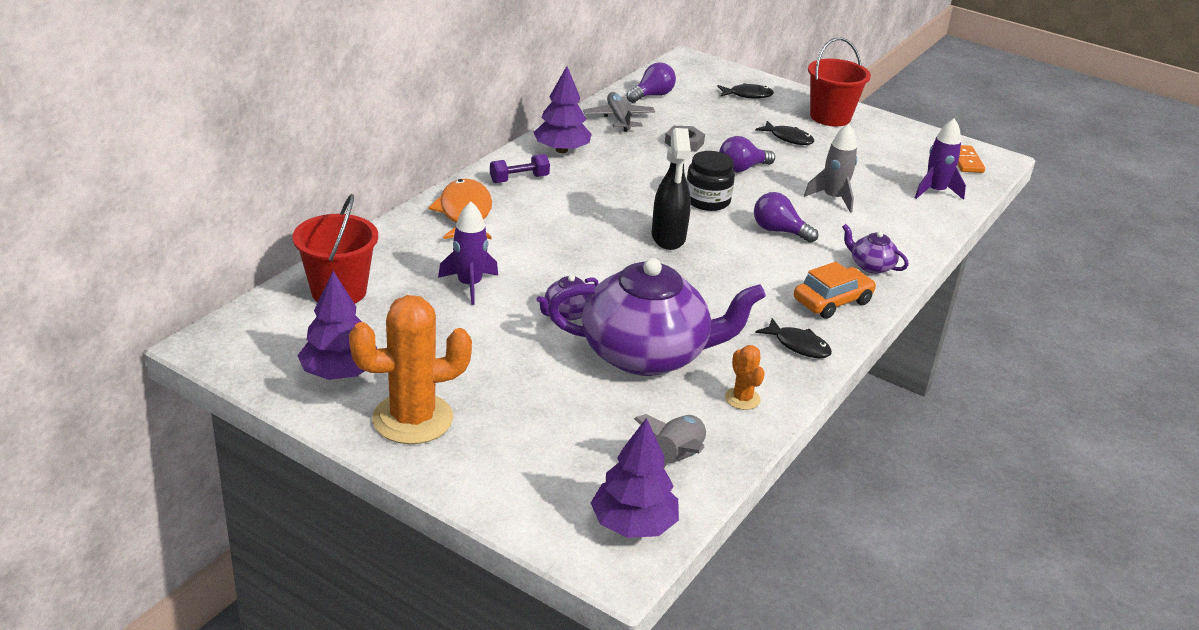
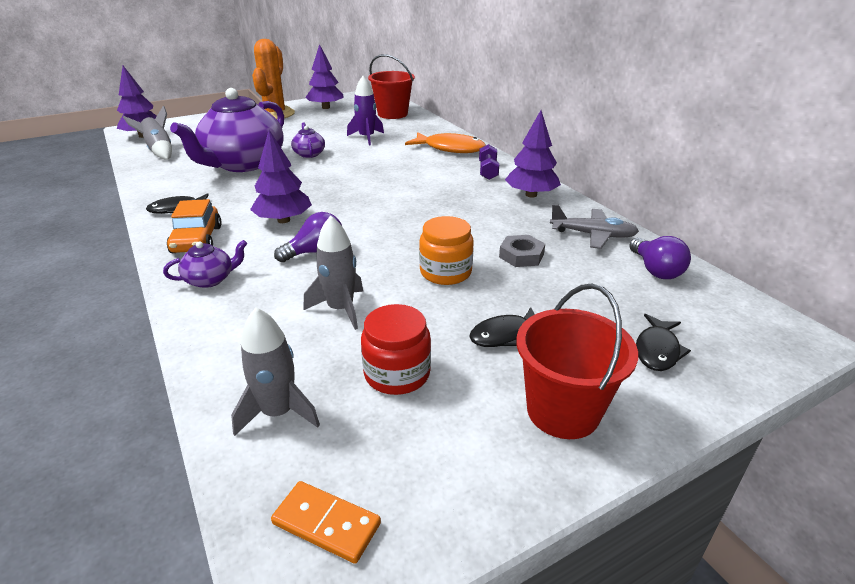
camera: 120 degrees right, 0 degrees up
(668, 238) = (356, 202): black spray bottle -> none
(707, 200) = (398, 234): black jar -> none
(742, 168) = (445, 272): purple light bulb -> orange jar
(742, 399) = (167, 177): orange cactus -> none
(747, 267) = (283, 220): none -> purple tree
(863, 165) = (397, 373): none -> red jar
(935, 191) = (278, 412): purple rocket -> grey rocket

